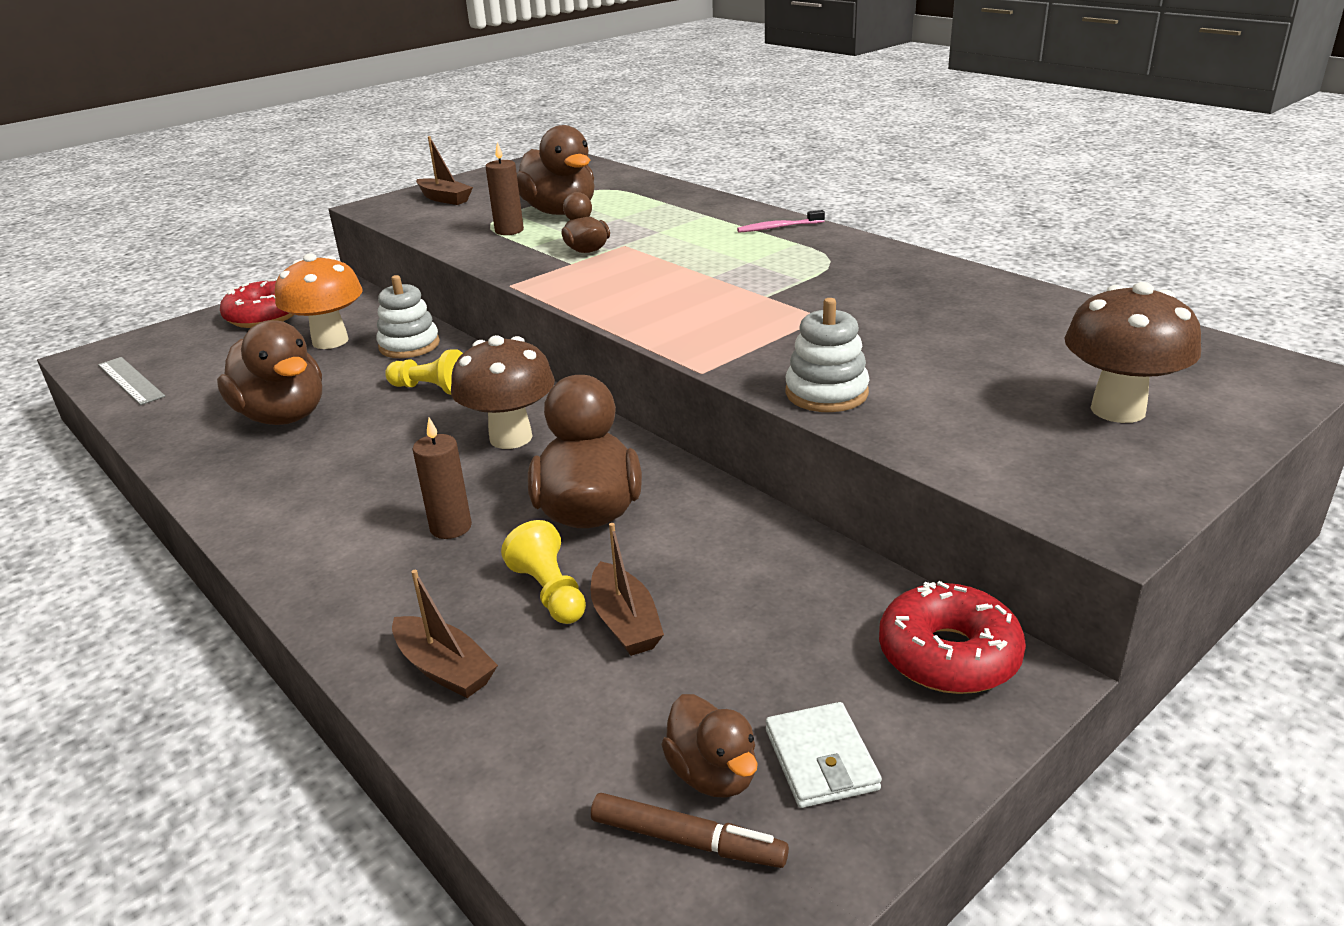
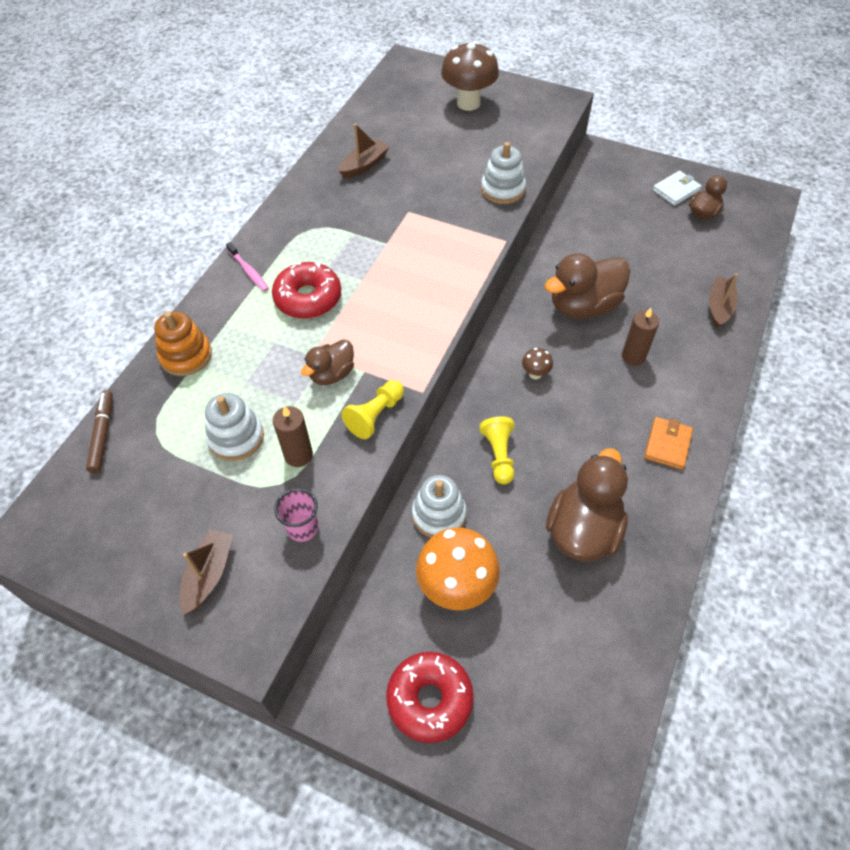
camera: 115 degrees left, 25 degrees up
(130, 380) = (600, 716): grey ruler -> none
(291, 507) = (667, 445): none -> orange wallet
(436, 227) = (303, 528): none -> pink cup
(511, 438) = (535, 374): brown mushroom -> brown mushroom, size x0.45
(550, 592) = (651, 294): yellow pawn -> yellow pawn (375, 415)
(560, 212) = (236, 437): brown duck -> white stacking toy
(625, 622) = (650, 262): brown boat -> brown boat (364, 165)
(680, 200) = (186, 356): none -> orange stacking toy
(687, 840) = (732, 211): brown marker -> brown marker (102, 434)
(948, 655) = (602, 171): red donut -> red donut (308, 298)

